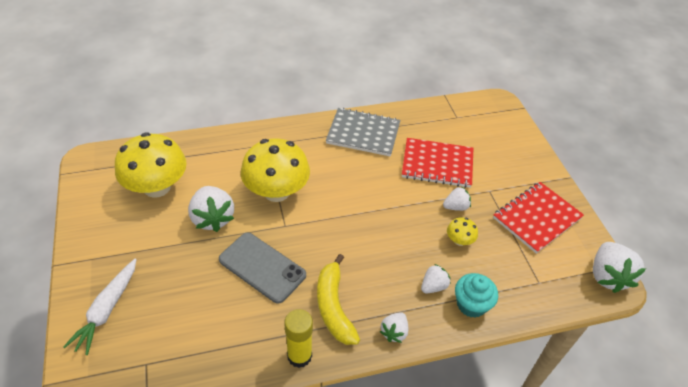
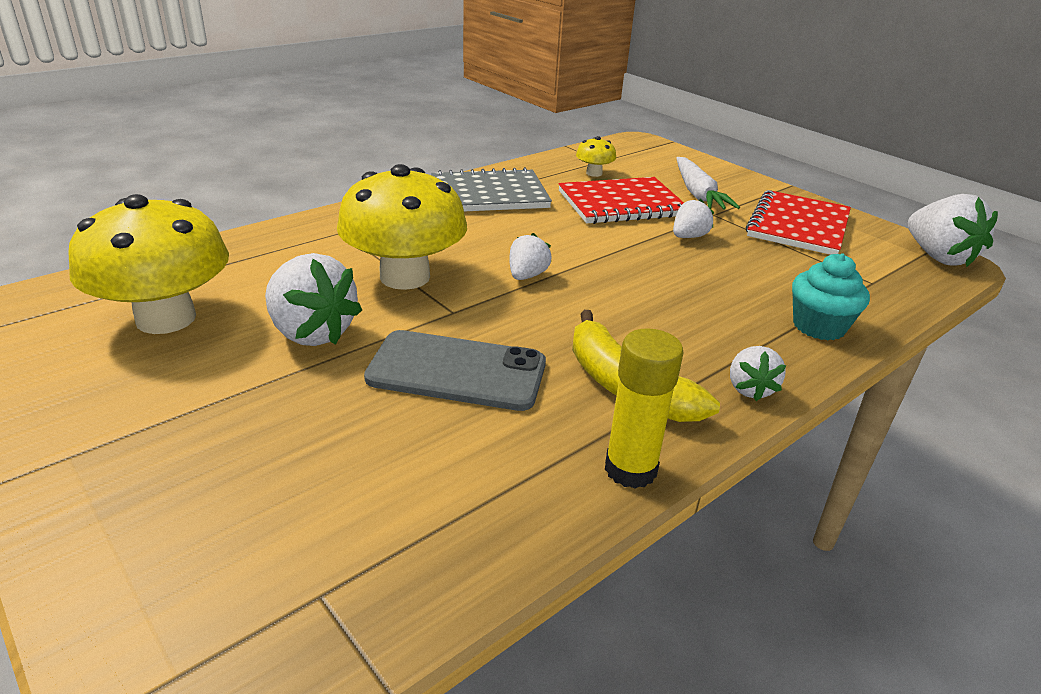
camera: 25 degrees left, 15 degrees down
(107, 310) = (160, 530): white carrot -> white carrot (698, 194)
(433, 286) = (748, 321): white strawberry -> white strawberry (527, 276)
(459, 240) = (729, 267): yellow mushroom -> yellow mushroom (594, 173)

